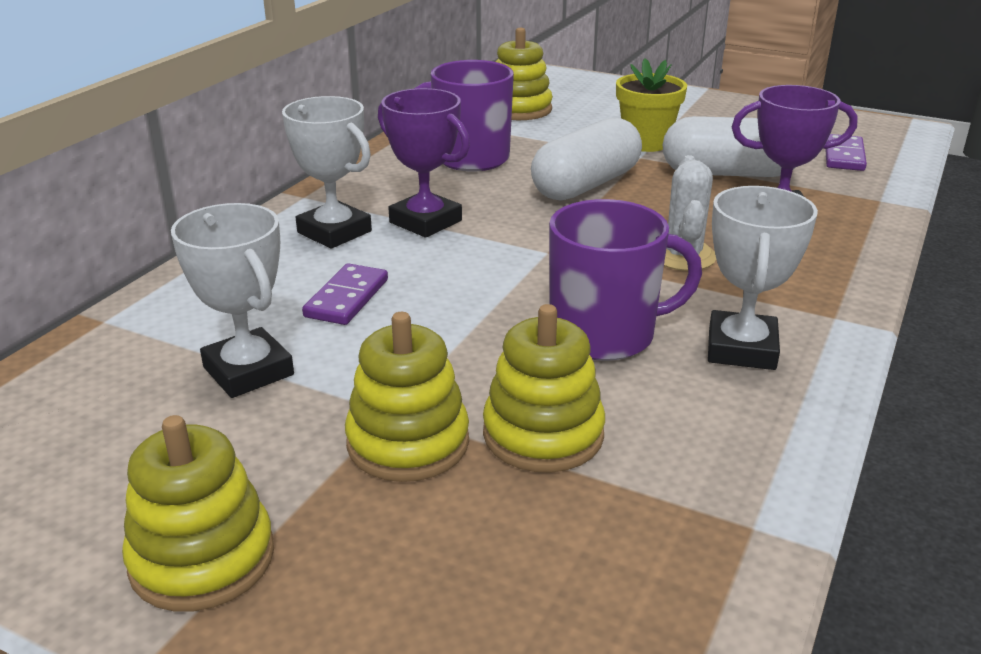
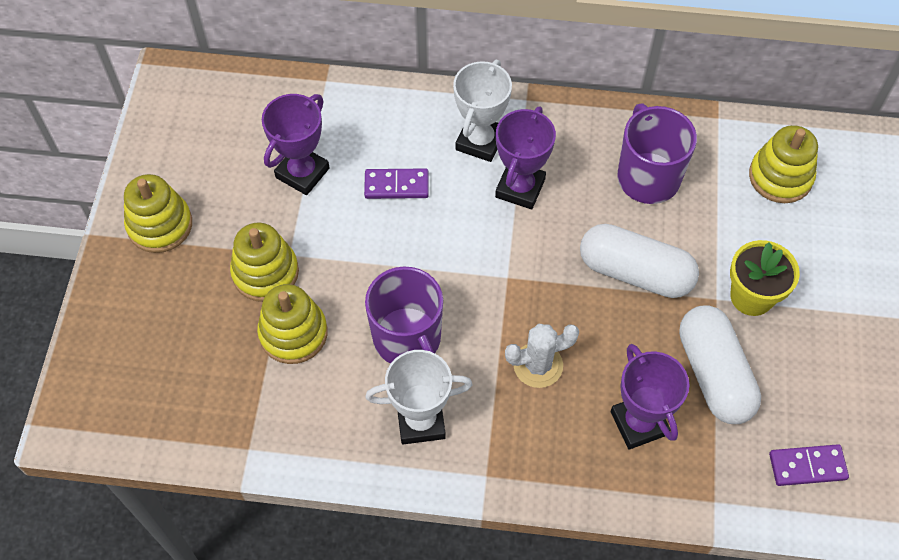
camera: 70 degrees right, 30 degrees up
(248, 371) = (302, 173): white trophy -> purple trophy

